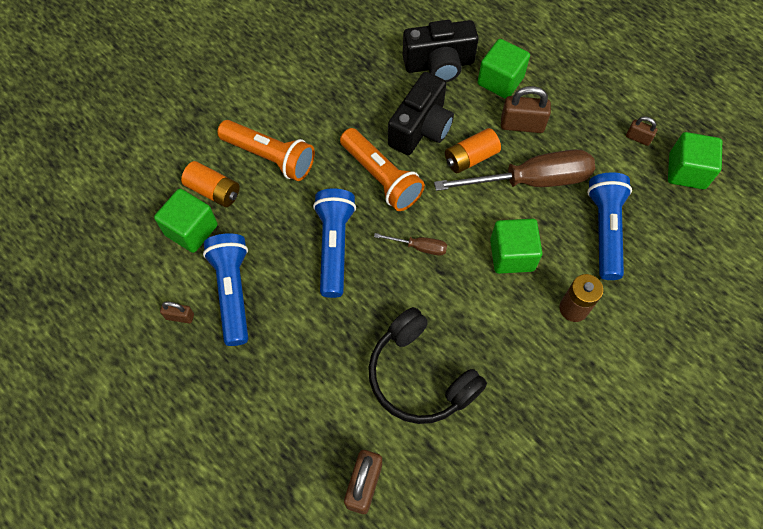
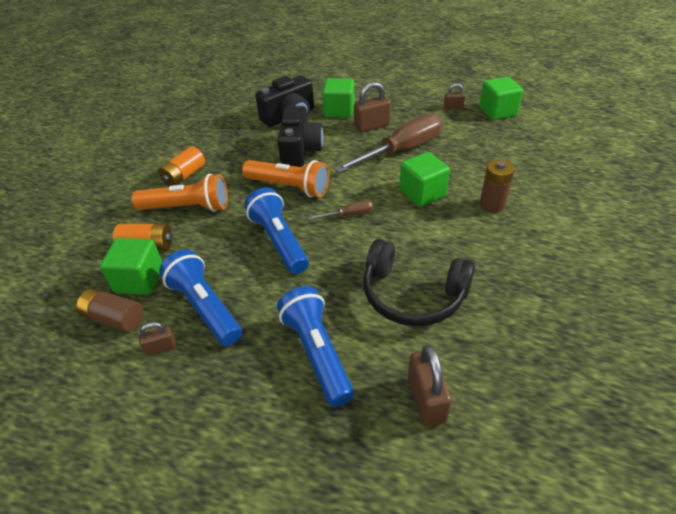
camera: 25 degrees left, 20 degrees down
(155, 264) = (115, 318): none -> brown battery
(470, 158) = (349, 154): orange battery -> orange battery (184, 176)
(605, 230) = (474, 157): blue flashlight -> blue flashlight (317, 353)

